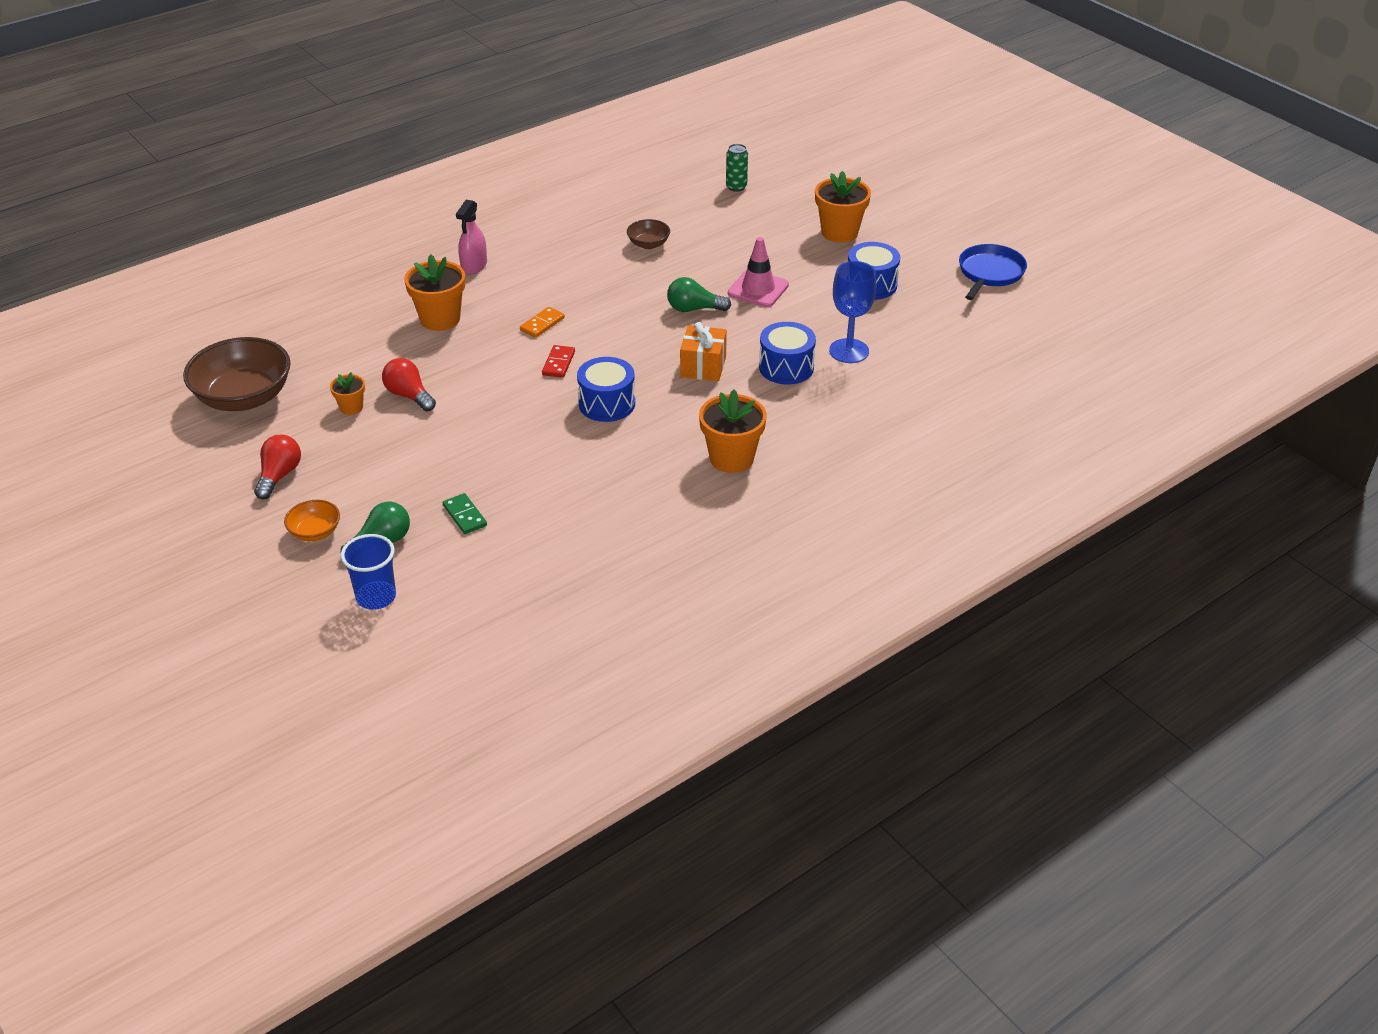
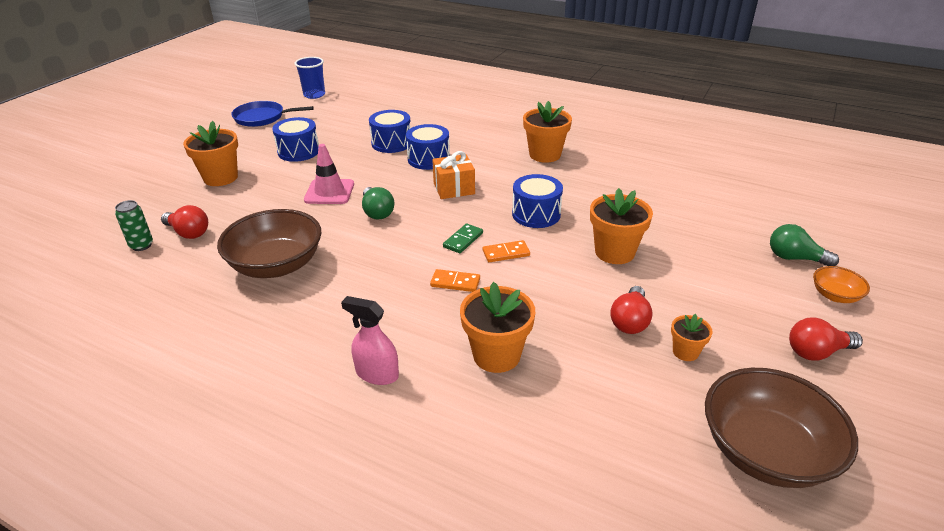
camera: 115 degrees left, 5 degrees down
(376, 597) = (837, 238): blue cup -> blue cup (314, 95)
(464, 516) = (721, 232): green domino -> green domino (463, 240)
(474, 266) = (377, 374): pink spray bottle -> pink spray bottle turned 150 degrees counterclockwise
(501, 428) = (614, 252): none -> orange flower pot
(558, 363) = (506, 253): red domino -> orange domino
(648, 244) = (277, 265): brown bowl -> brown bowl, size x2.09
(739, 209) = (188, 233): none -> red light bulb
(849, 351) = (391, 143): blue goblet -> blue drum

